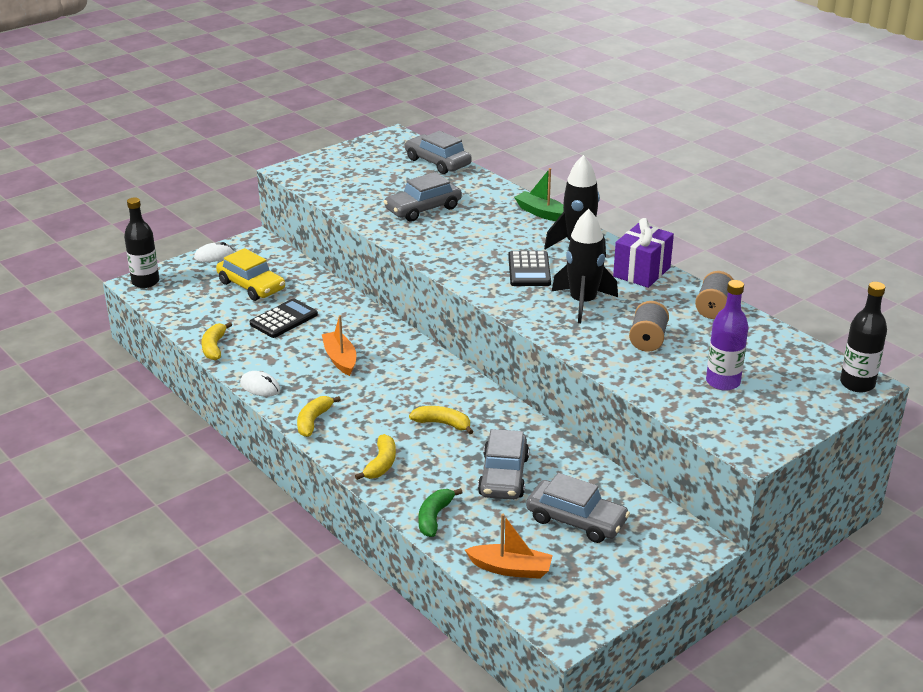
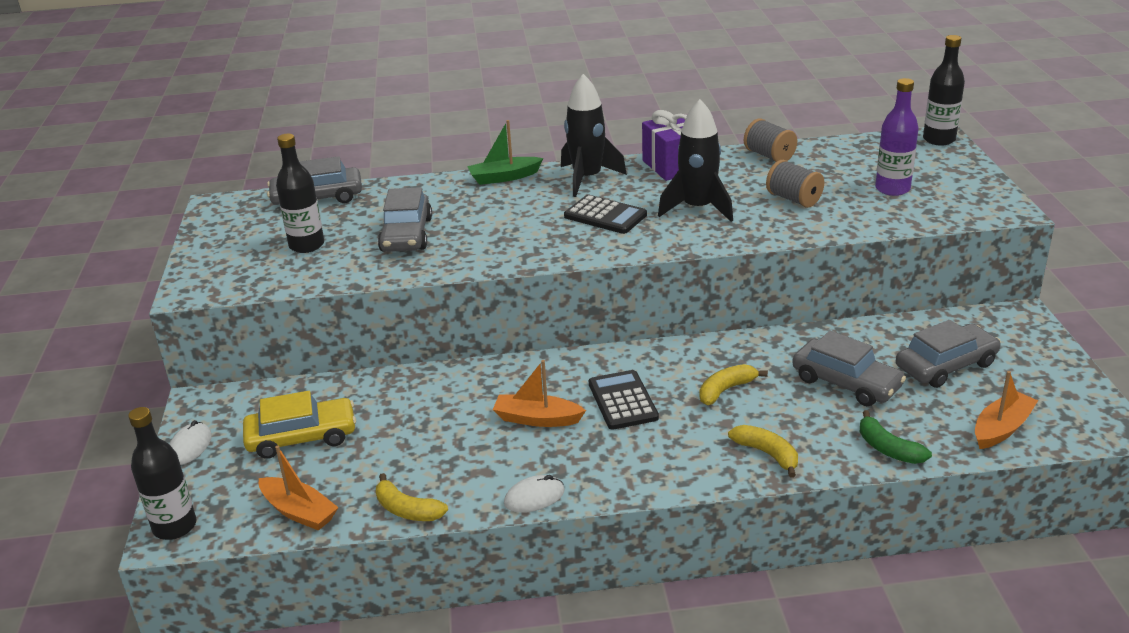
camera: 55 degrees left, 0 degrees up
(186, 313) = (299, 512): none -> orange boat
(283, 319) = (407, 435): black calculator -> black calculator (622, 401)
(313, 421) = (644, 477): yellow banana -> none
(375, 183) = (306, 245): none -> black bottle

